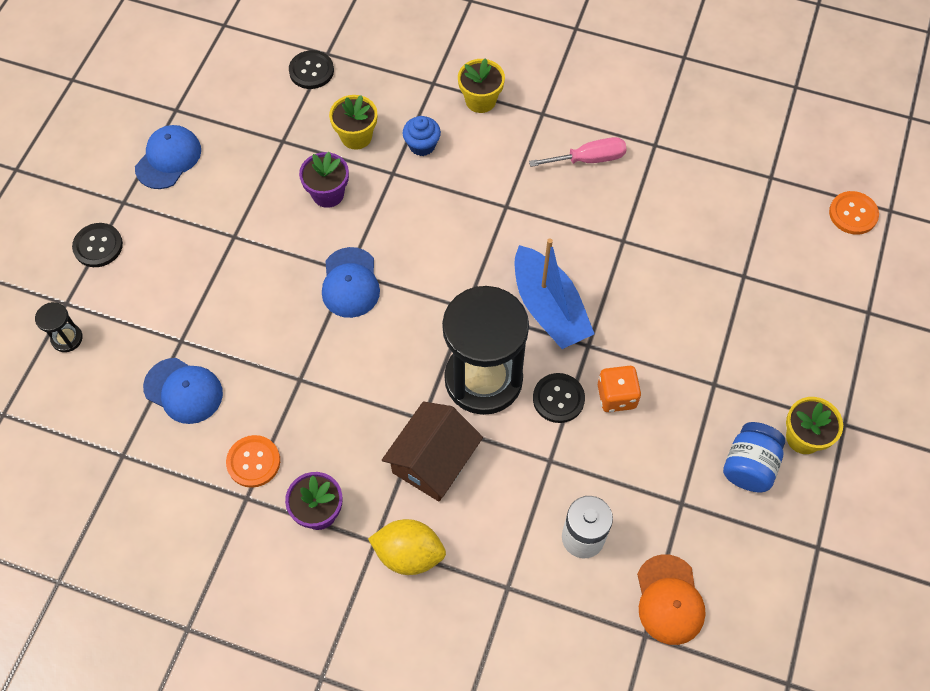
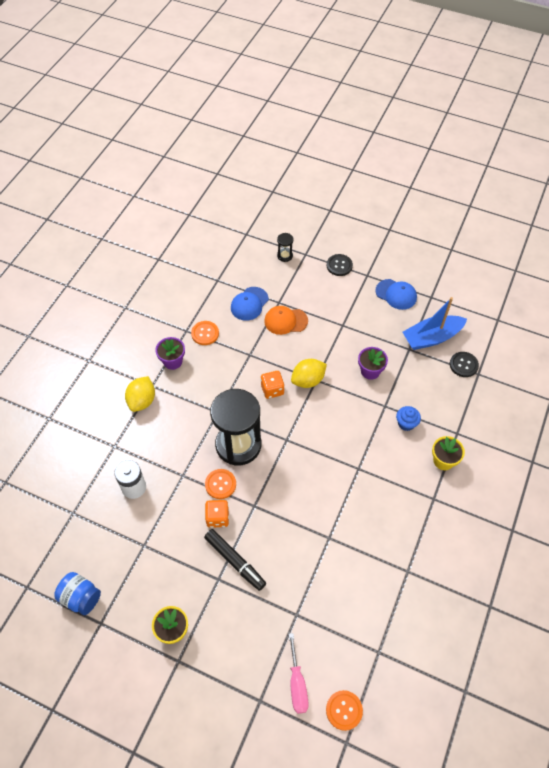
camera: 95 degrees right, 5 degrees down
(350, 283) = (308, 380): blue cap -> yellow lemon
(356, 136) = (412, 387): yellow flower pot -> none
(372, 336) = (272, 390): none -> orange dice
(433, 461) = (192, 415): brown house -> none
(549, 308) = (282, 486): blue boat -> blue boat (431, 338)
(558, 398) = (220, 484): black button -> orange button
(589, 159) = (395, 524): pink screwdriver -> pink screwdriver (297, 684)
(669, 600) = (88, 529): orange cap -> orange cap (285, 321)
(682, 363) = (235, 561): none -> black marker
(749, 466) = (160, 590): blue jar -> blue jar (81, 597)

